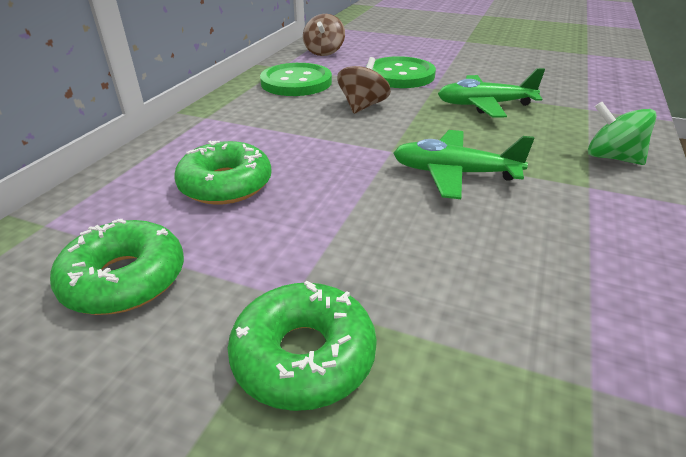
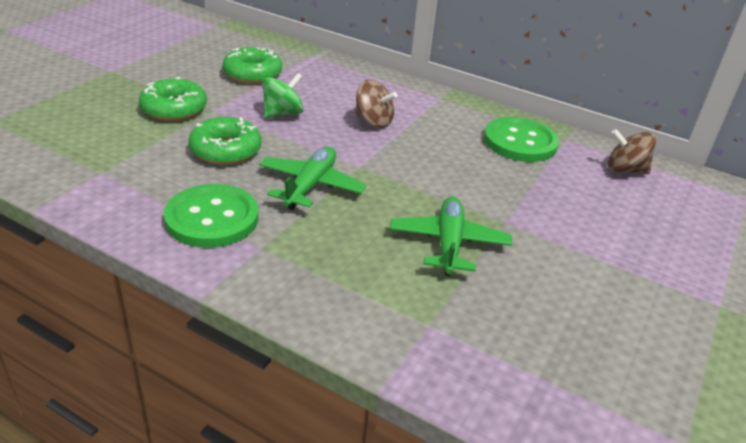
camera: 95 degrees right, 0 degrees up
(226, 184) = (331, 100): green donut -> green donut (226, 150)
(363, 106) = (454, 168): brown spinning top -> brown spinning top (373, 121)
(400, 75) = (545, 207): green button -> green button (212, 218)
(611, 158) = (303, 284): green spinning top -> green spinning top (282, 114)

